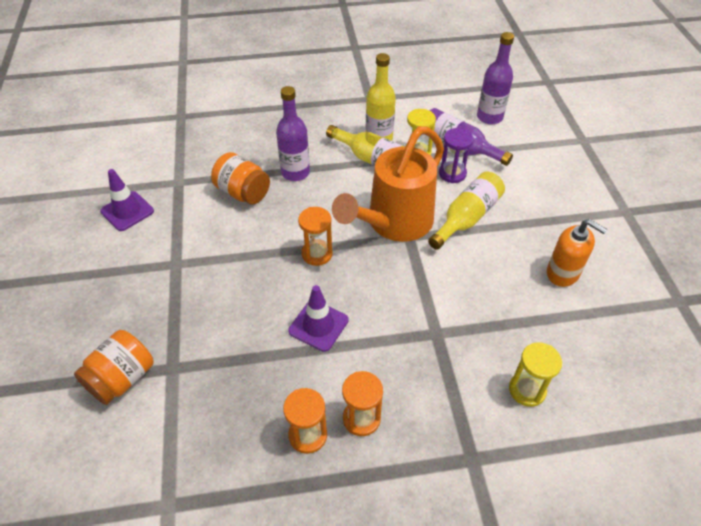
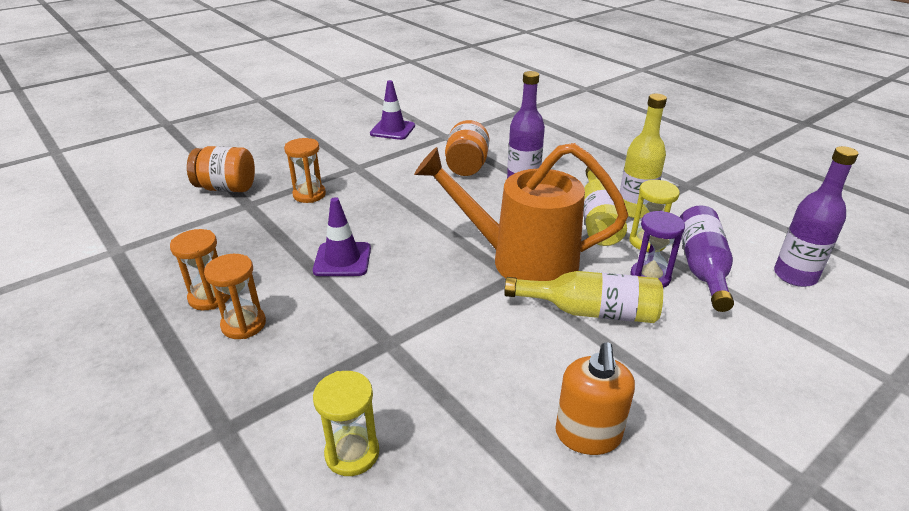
camera: 60 degrees right, 15 degrees down
(317, 254) = (431, 228): orange hourglass -> orange hourglass (309, 195)

